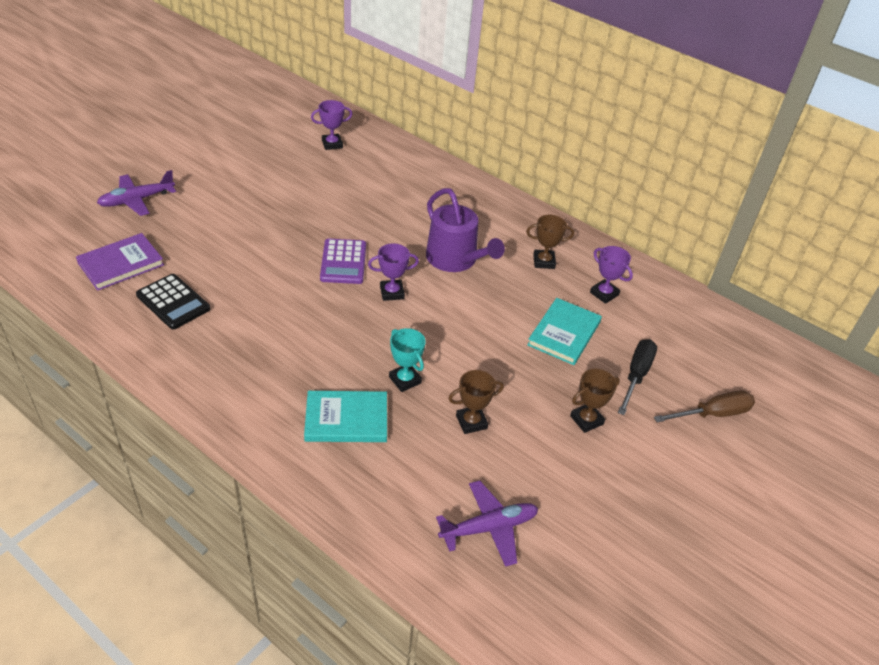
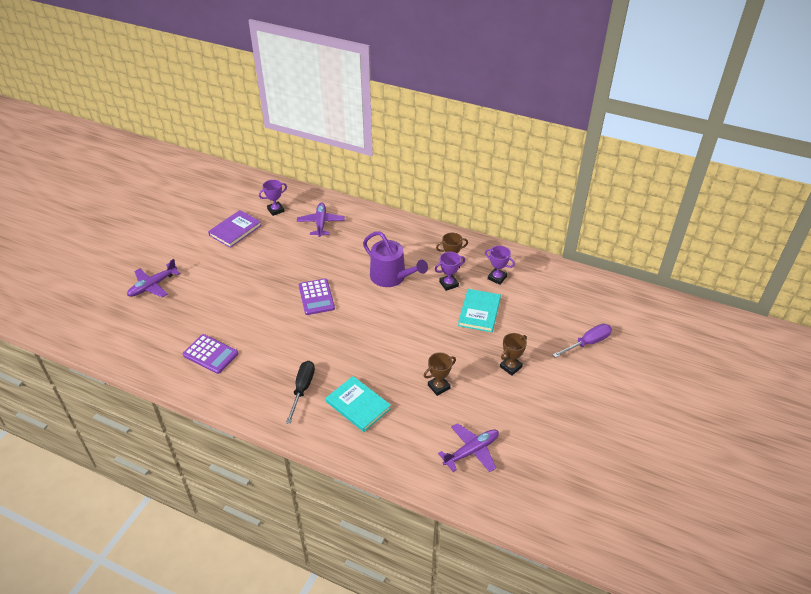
camera: 10 degrees left, 0 degrees up
(121, 264) = (162, 336): purple book -> purple book (235, 230)
(173, 302) = (210, 354): black calculator -> purple calculator
(346, 419) = (358, 405): turquoise book -> turquoise book turned 60 degrees clockwise
(385, 172) = (321, 223): none -> purple plane
(392, 292) = (357, 311): purple trophy -> purple trophy (448, 284)
(405, 380) = (386, 369): turquoise trophy -> none
(636, 375) = (533, 329): black screwdriver -> black screwdriver (302, 389)
(712, 414) = (587, 343): brown screwdriver -> purple screwdriver

